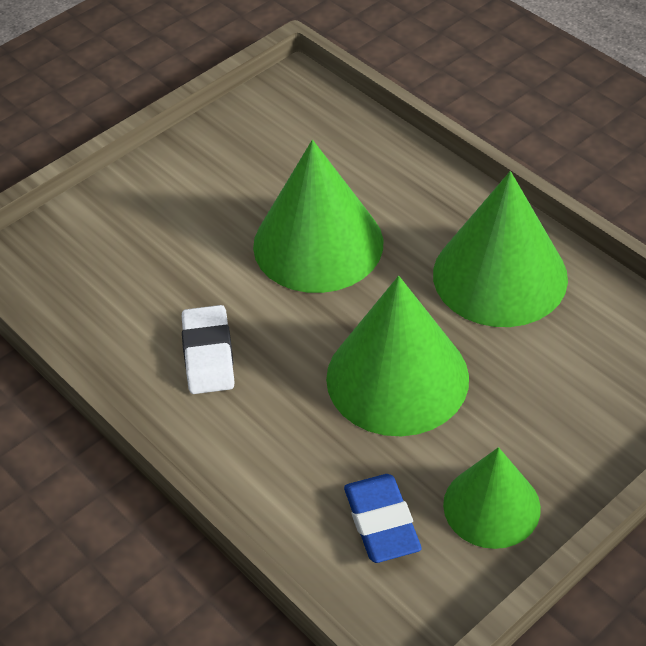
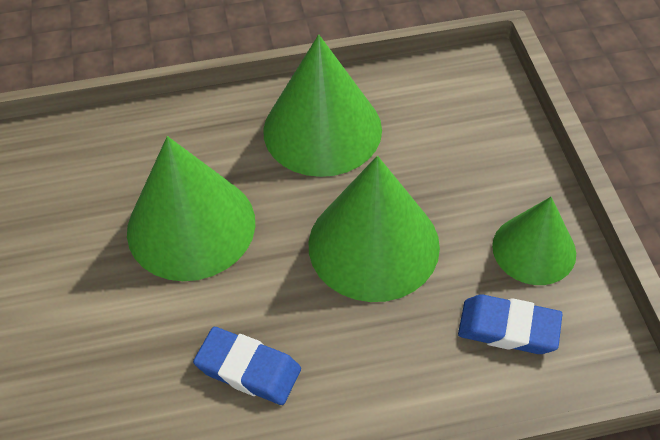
camera: 60 degrees left, 5 degrees up
(208, 355) = (248, 369): white eraser -> blue eraser

